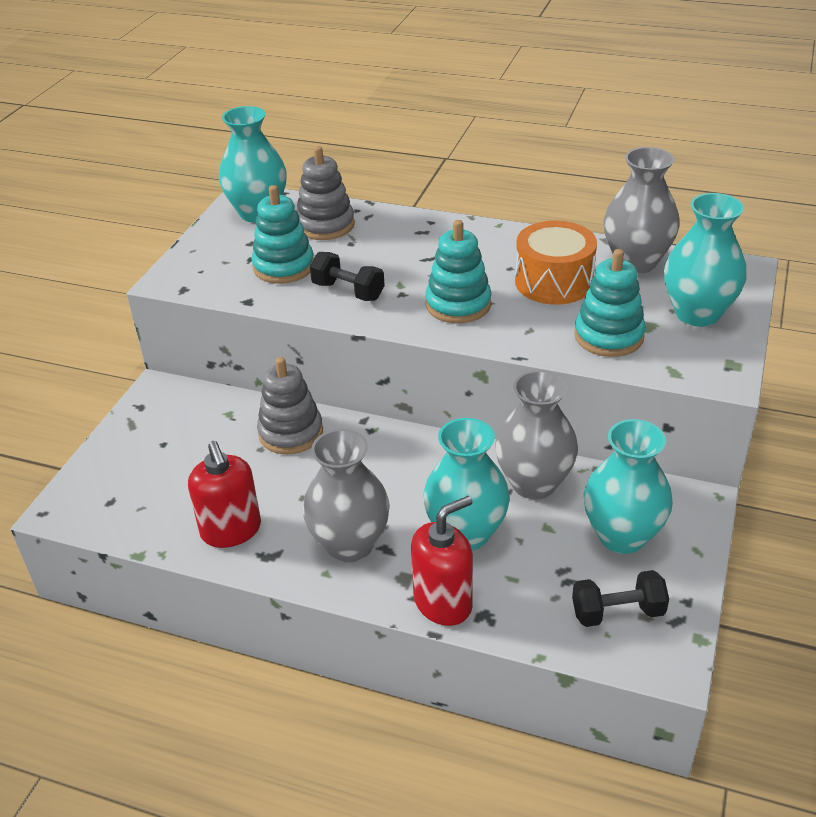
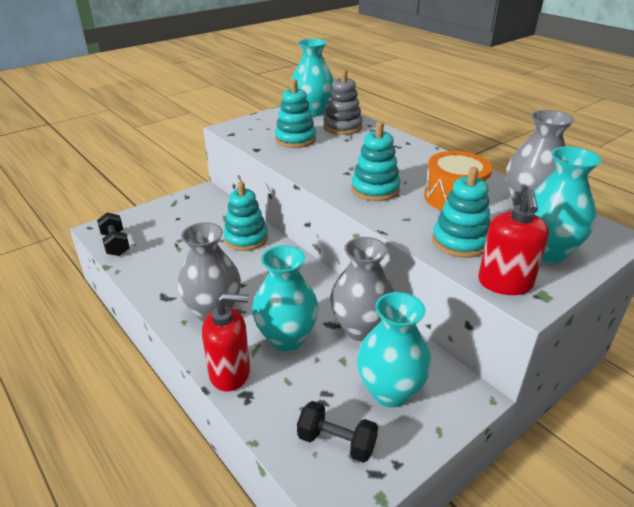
camera: 30 degrees right, 5 degrees down
(231, 530) = (162, 275): red soap dispenser -> red soap dispenser (505, 283)
(291, 433) = (246, 238): grey stacking toy -> turquoise stacking toy
(348, 291) = (316, 161): black dumbbell -> black dumbbell (115, 244)

